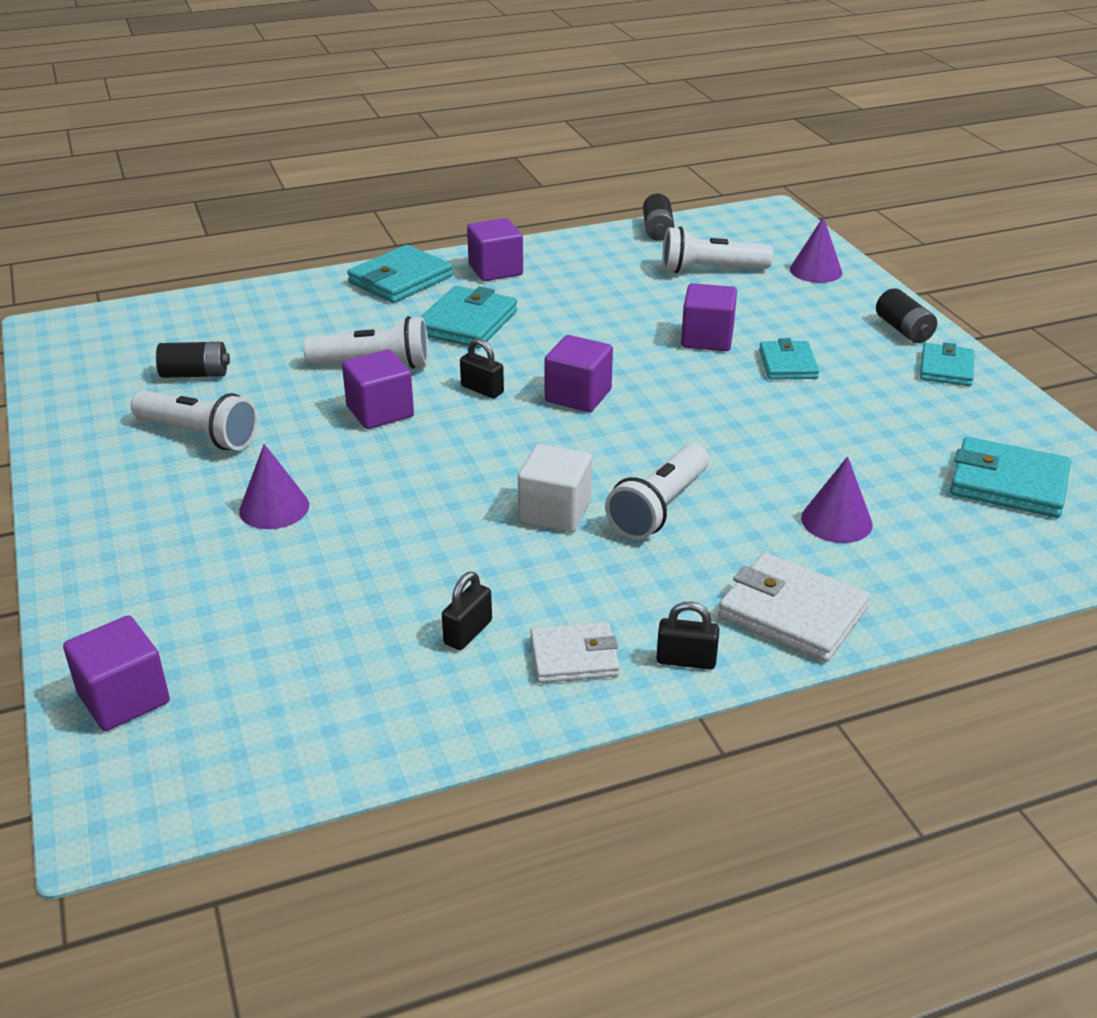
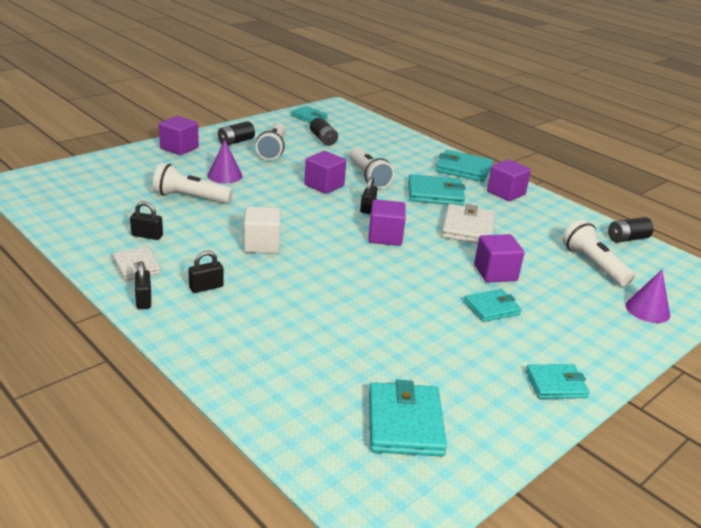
camera: 65 degrees right, 5 degrees down
(78, 368) = (309, 117): none -> turquoise wallet
(124, 698) = (80, 171): purple cube -> purple cube (179, 148)
(659, 508) = (283, 276): white flashlight -> white flashlight (190, 198)
(666, 588) = (206, 287): none -> black padlock
(792, 613) = (200, 333): white wallet -> white wallet (467, 228)
(836, 521) = (307, 343): purple cone -> none
(903, 330) = (597, 359): black battery -> black battery (236, 142)

